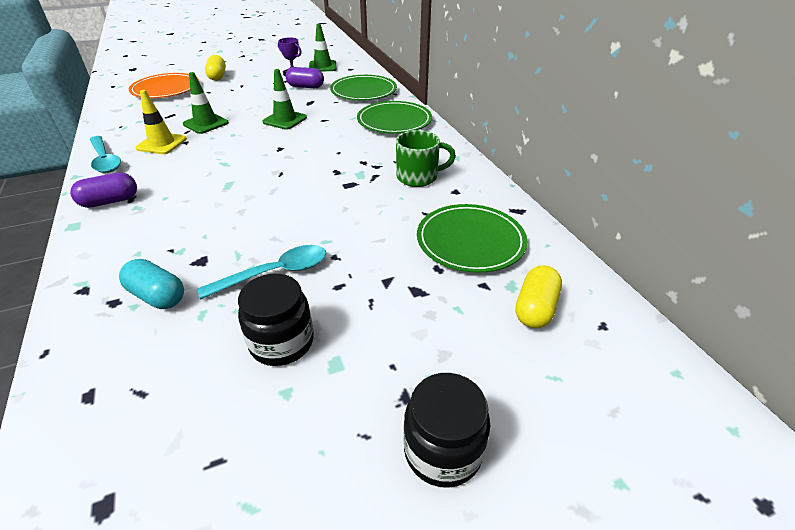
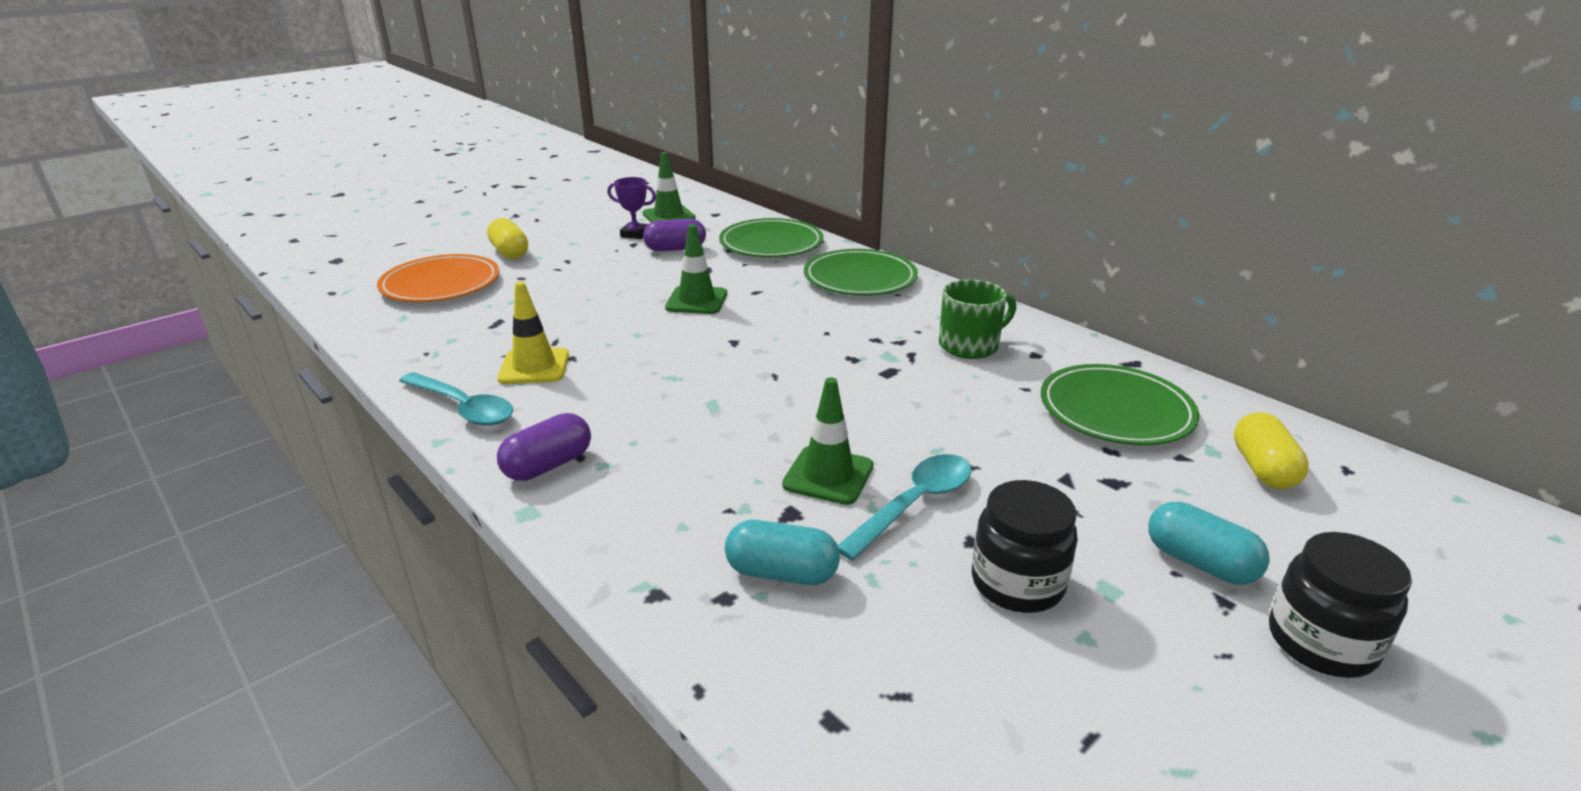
camera: 20 degrees left, 10 degrees down
(206, 123) = (574, 325): green traffic cone -> green traffic cone (828, 475)
(416, 364) = (1200, 563): none -> turquoise capsule

